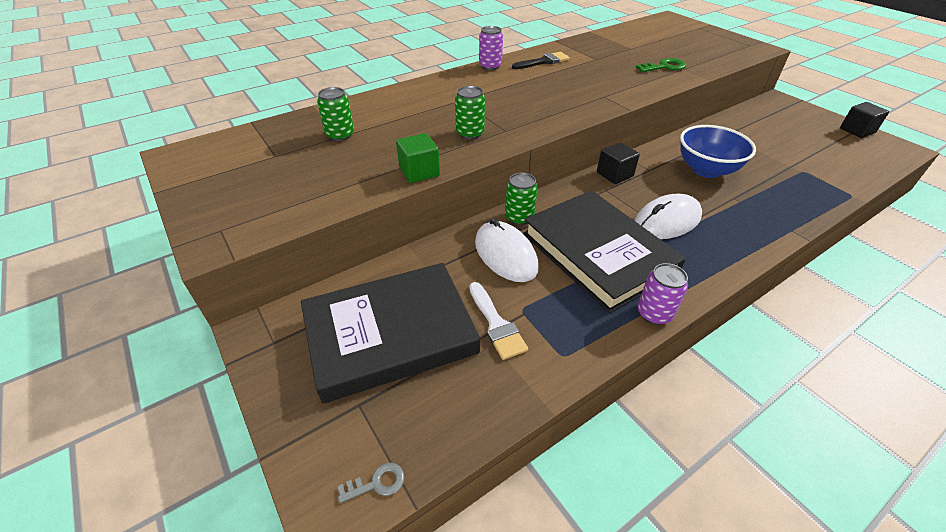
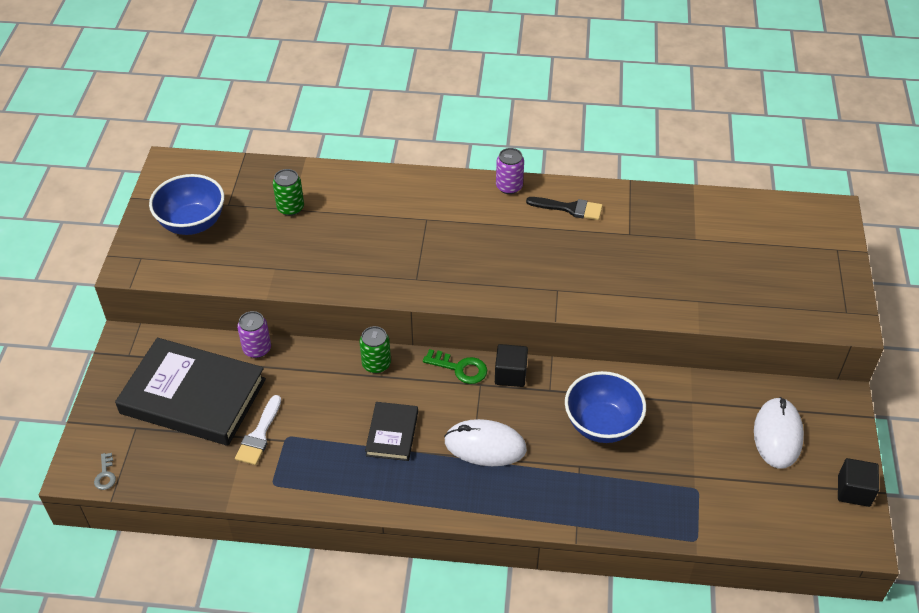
camera: 40 degrees right, 5 degrees up
(252, 181) = (192, 223): none -> blue bowl
(377, 483) = (105, 475): grey key -> grey key turned 60 degrees clockwise
(419, 172) = (303, 283): green cube -> none
(470, 133) = (385, 265): green can -> none
(505, 255) = (326, 389): white mouse -> white mouse (777, 435)
(597, 253) = (392, 433): black book -> black book, size x0.49
(654, 313) = (366, 502): purple can -> purple can (257, 349)
(664, 67) = (682, 287): green key -> green key (460, 368)

